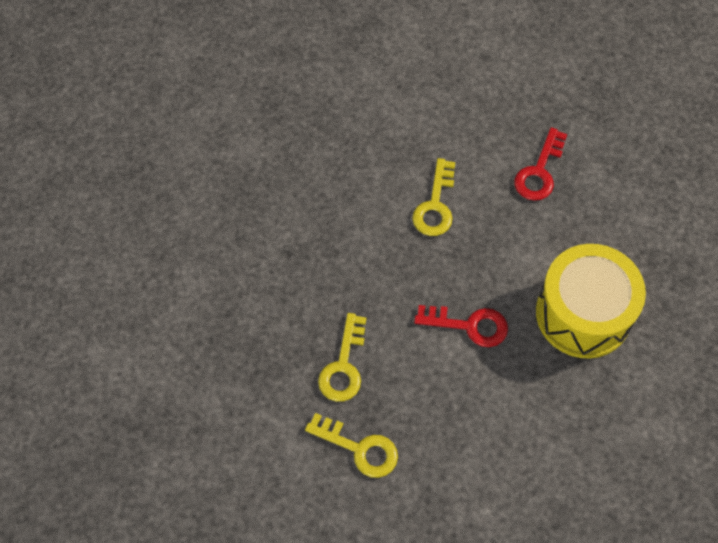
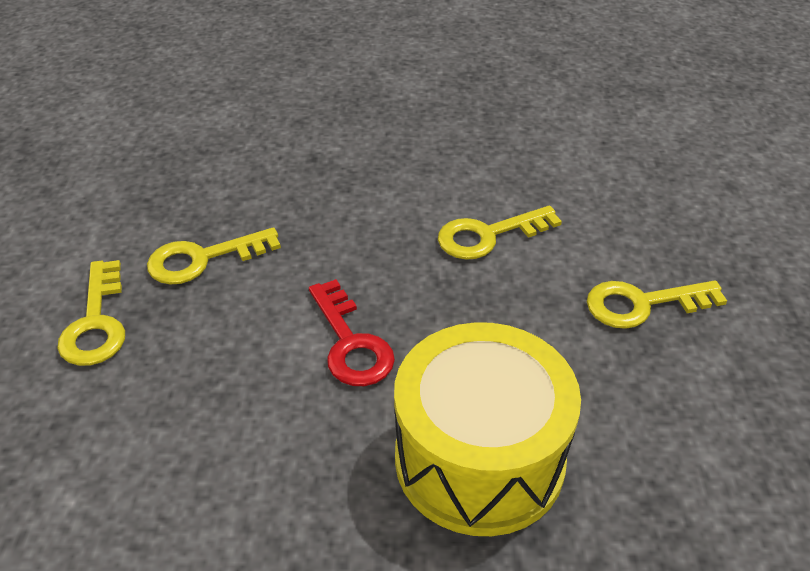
camera: 55 degrees right, 20 degrees down
(539, 171) = (643, 304): red key -> yellow key

